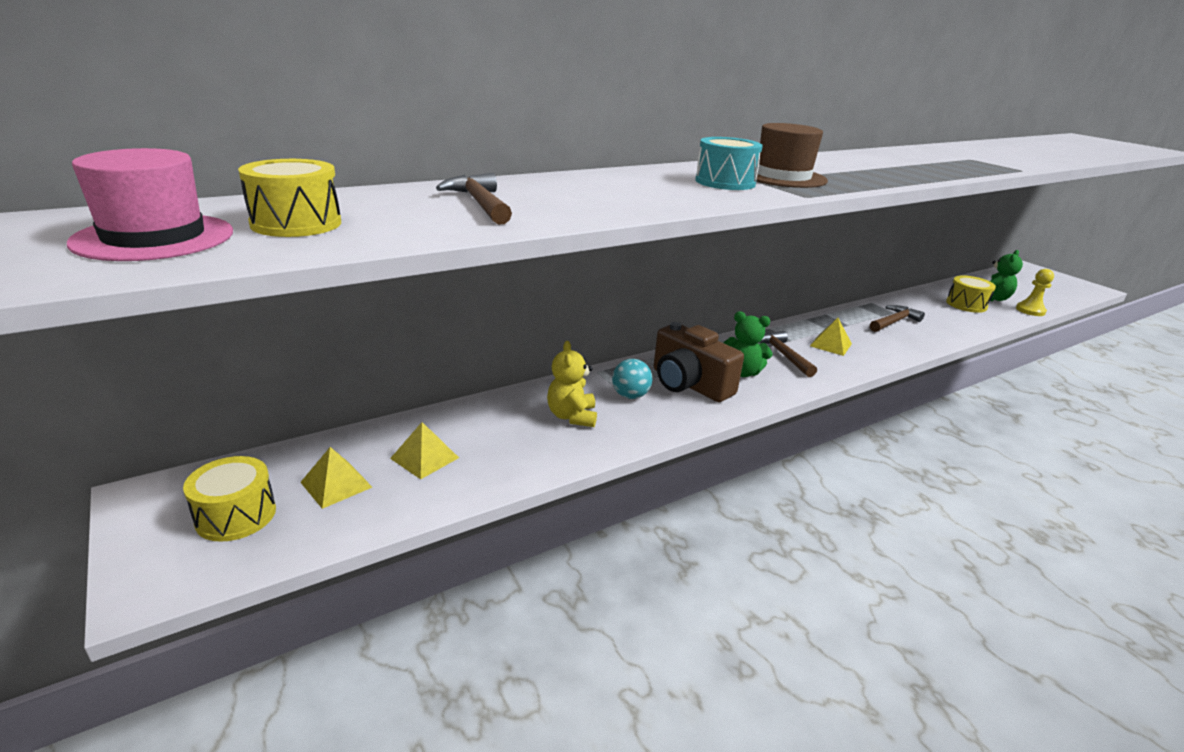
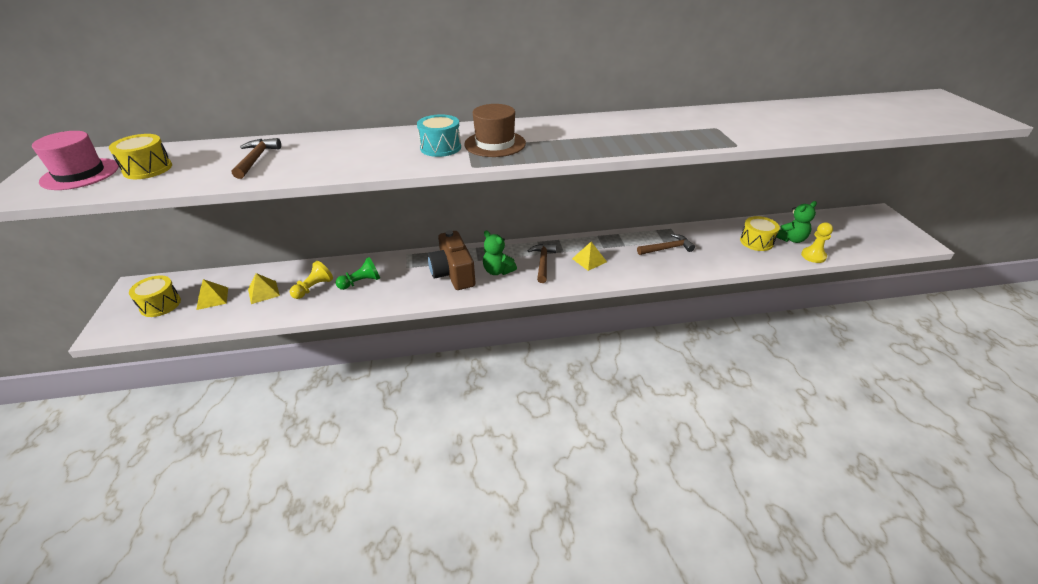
camera: 25 degrees right, 10 degrees up
(505, 437) = (313, 288): none -> yellow pawn
(572, 416) = (361, 282): yellow teddy bear -> green pawn
(630, 395) = (408, 275): turquoise ball -> none

